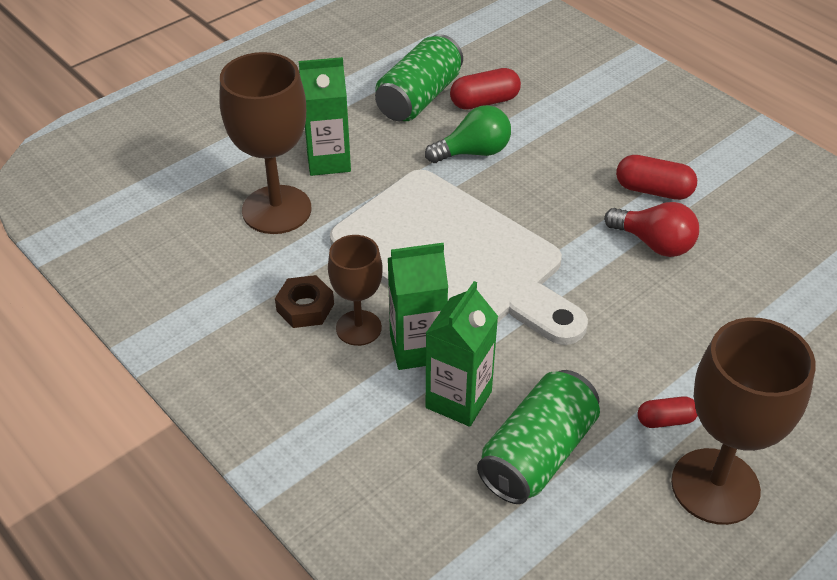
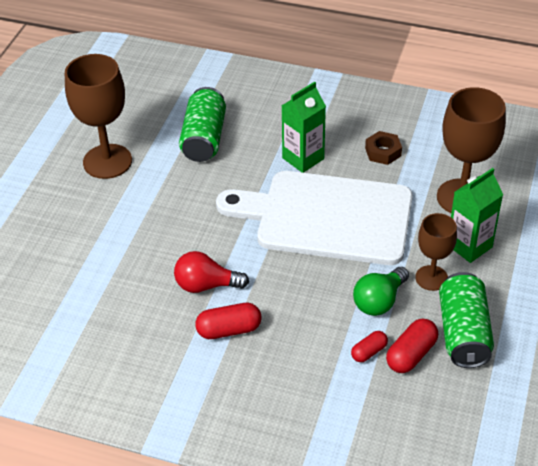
camera: 150 degrees right, 0 degrees up
(358, 328) = (344, 155): brown goblet -> brown goblet (431, 278)
(458, 400) = (261, 144): green carton -> none
(665, 420) = (146, 181): red capsule -> red capsule (369, 352)

